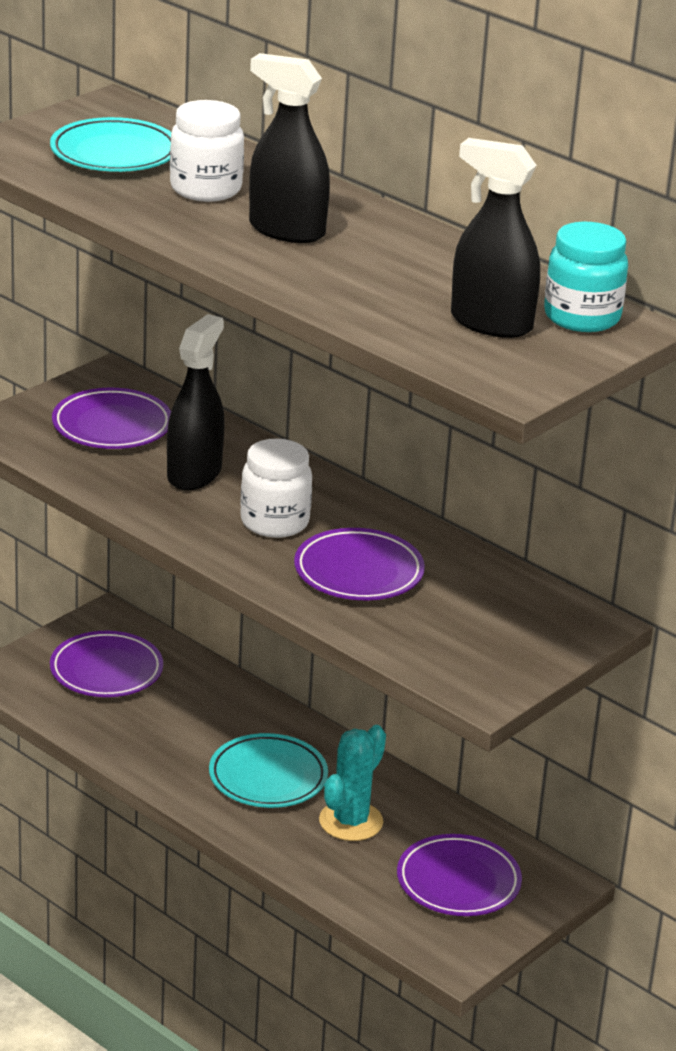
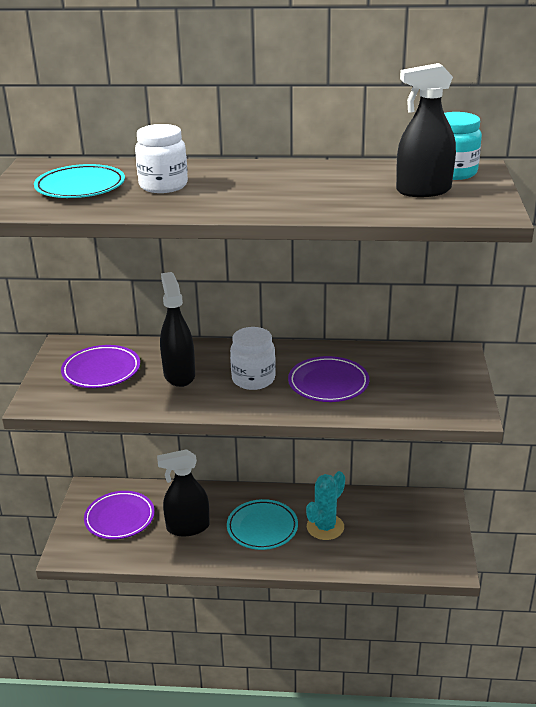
camera: 35 degrees left, 0 degrees up
(286, 230) = (243, 188): black spray bottle -> black spray bottle (187, 527)
(351, 821) = (325, 527): turquoise cactus -> turquoise cactus turned 45 degrees clockwise
(458, 882) = (405, 528): purple plate -> none

